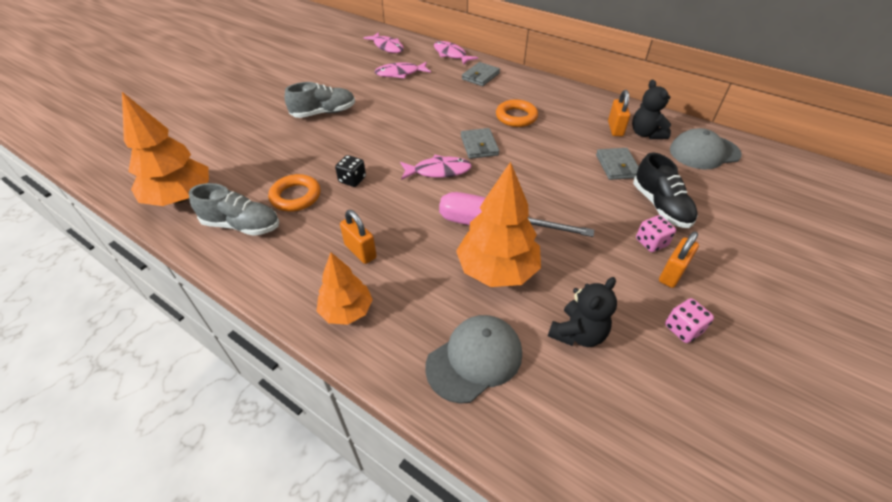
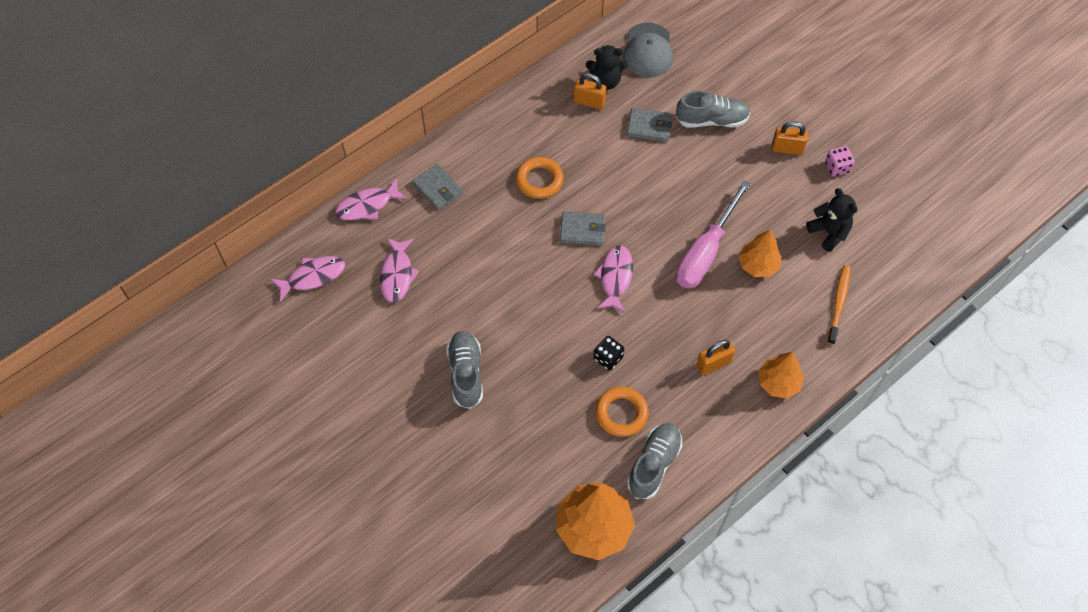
camera: 75 degrees left, 15 degrees up
(474, 359) = (838, 304): grey cap -> orange toothbrush
(497, 270) = (758, 265): orange tree -> orange tree, size x0.61
(651, 242) = (752, 147): pink dice -> none
(660, 206) = (711, 120): black shoe -> grey shoe
(672, 274) = (787, 149): orange padlock -> orange padlock turned 45 degrees counterclockwise

